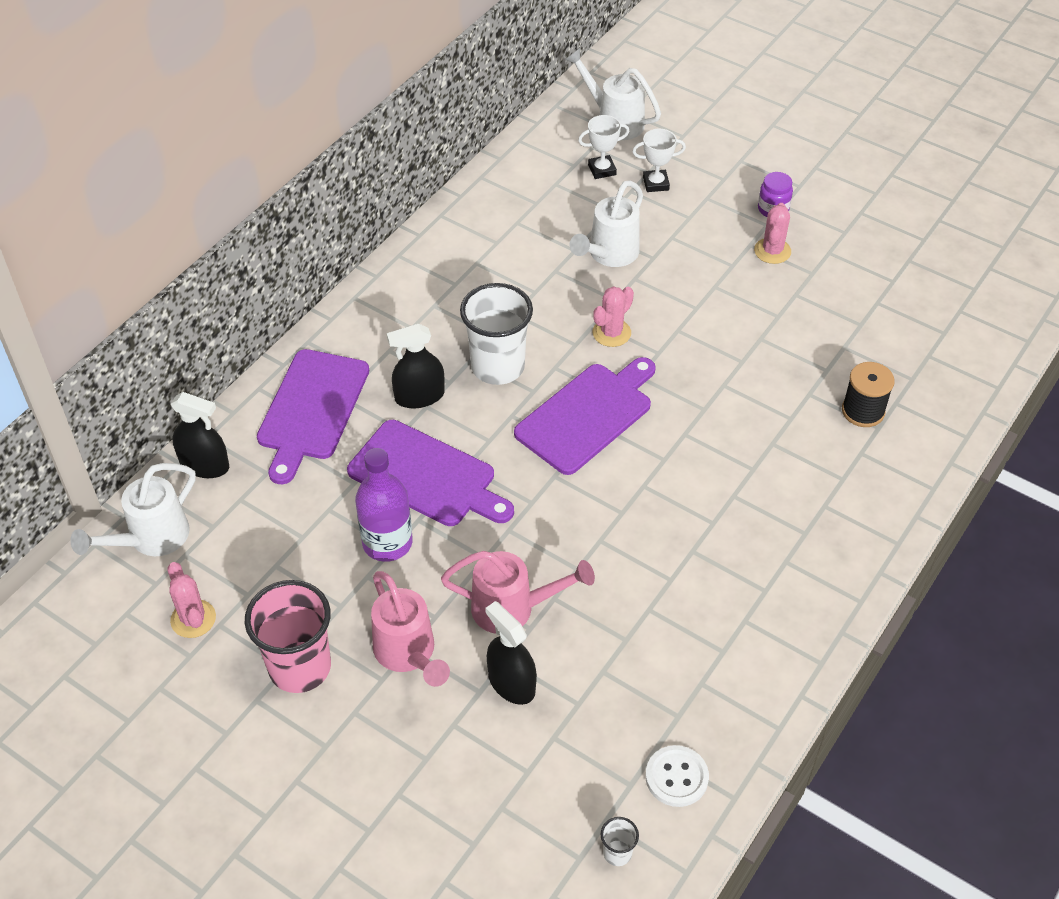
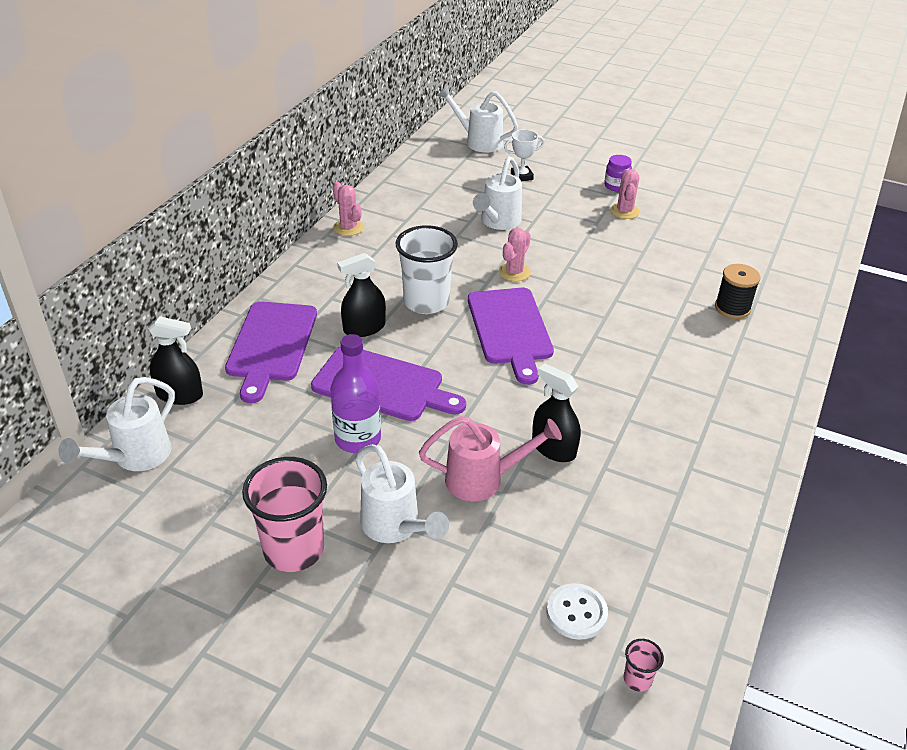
camera: 10 degrees left, 10 degrees down
(193, 619) = (183, 519): pink cactus -> pink cactus (348, 227)
(408, 654) = (396, 527): pink watering can -> white watering can
(511, 683) = (497, 541): black spray bottle -> black spray bottle (553, 448)
(587, 415) = (510, 329): purple cutting board -> purple cutting board turned 135 degrees clockwise
(602, 170) = (477, 171): white trophy -> none
(617, 853) = (637, 679): white cup -> pink cup
(676, 777) = (672, 603): white button -> white button (576, 613)

